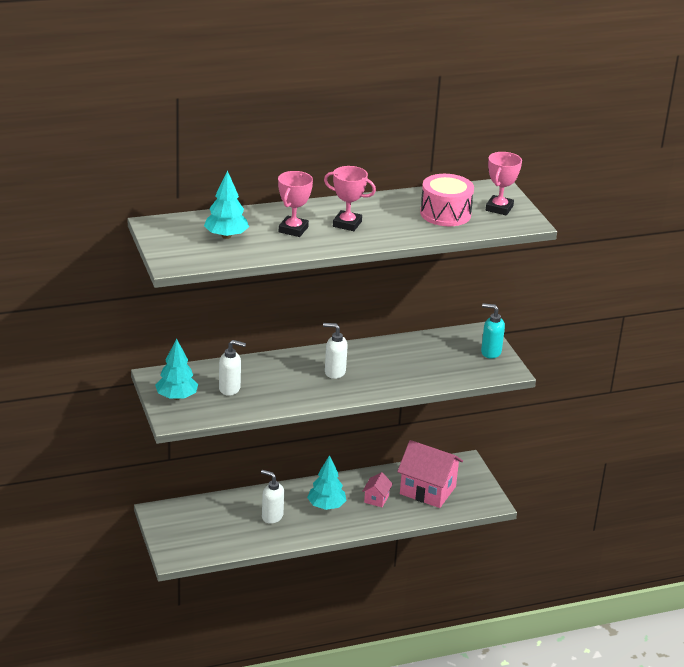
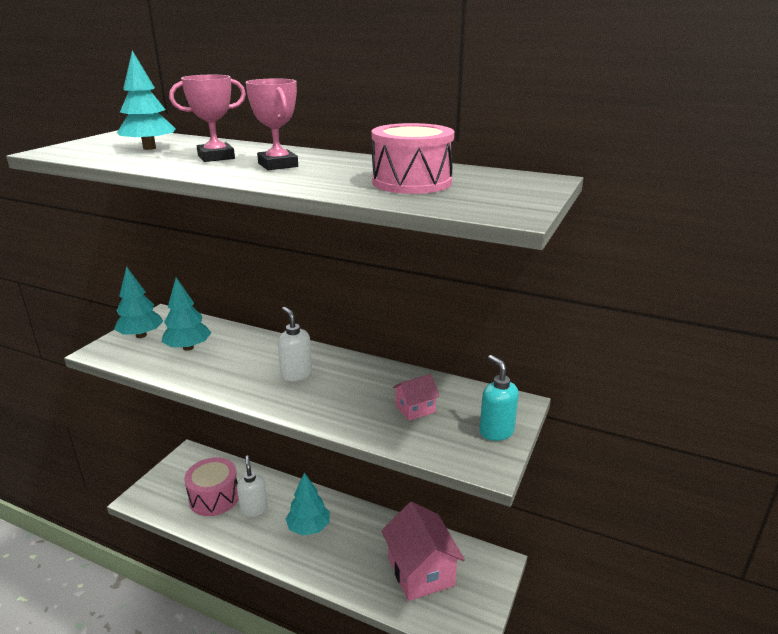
camera: 45 degrees right, 5 degrees down
(230, 389) = (188, 347): white soap dispenser -> turquoise tree
(231, 526) = (214, 497): none -> pink drum
(376, 499) = (360, 549): pink house -> pink house (415, 409)
(499, 208) = (499, 193): pink trophy -> none

